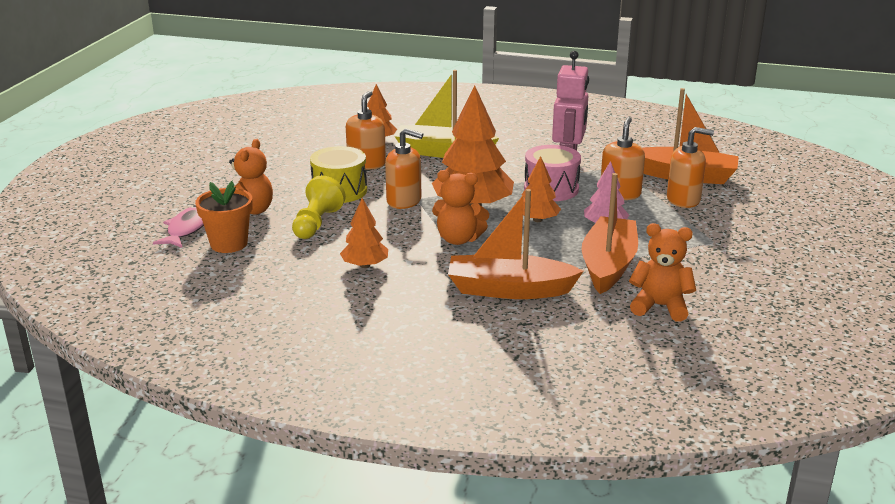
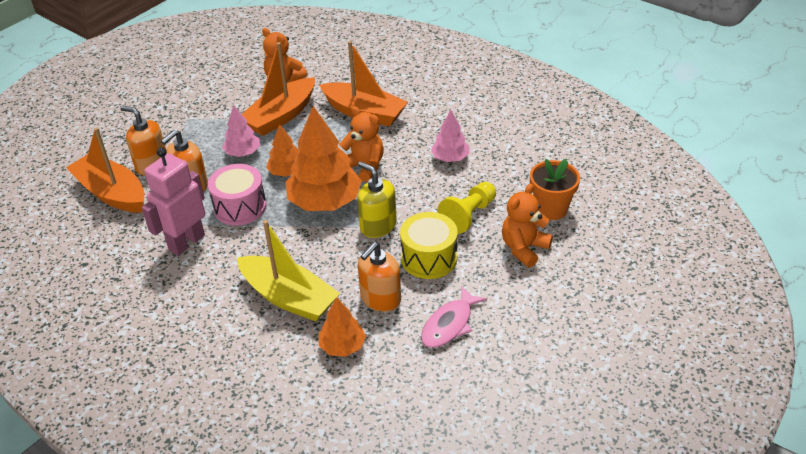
camera: 155 degrees left, 15 degrees up
(187, 228) = (585, 239): pink fish -> pink fish (449, 324)
(365, 265) = (450, 158): orange tree -> pink tree
(404, 201) = (378, 226): orange soap dispenser -> yellow soap dispenser

